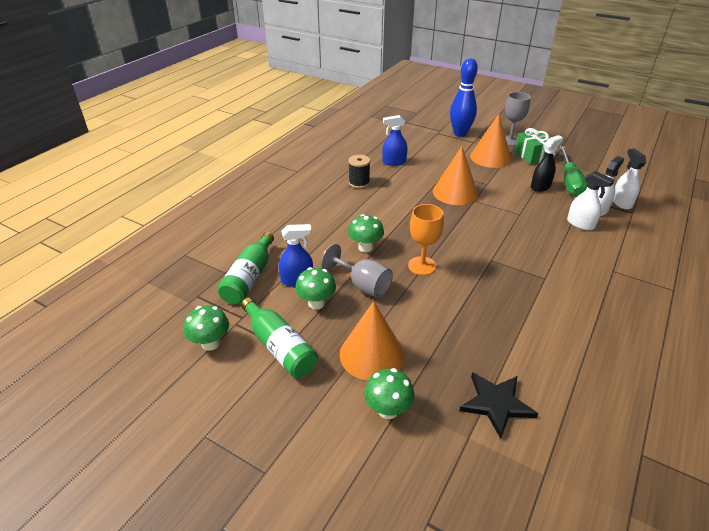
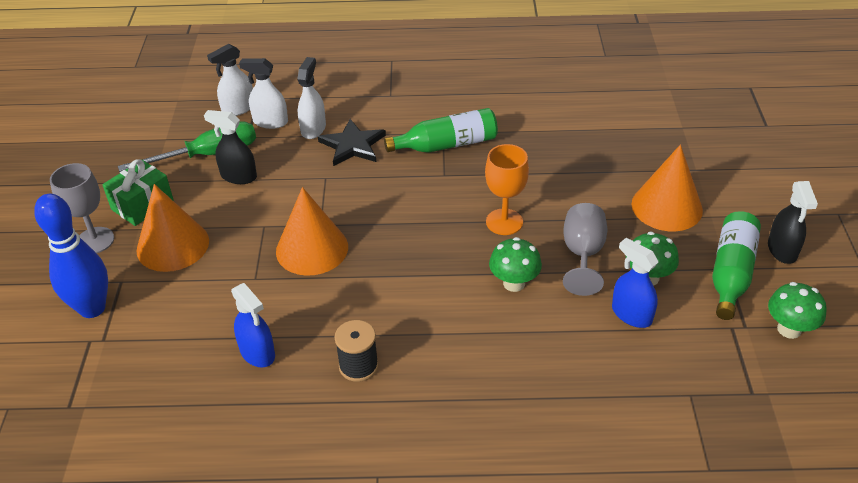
camera: 120 degrees left, 5 degrees up
(249, 277) = (673, 362): green bottle -> green bottle (446, 145)
(269, 393) = (782, 250): none -> black spray bottle
(388, 410) = (709, 174): green mushroom -> none
(496, 404) = (636, 122): black star -> black star (353, 145)

